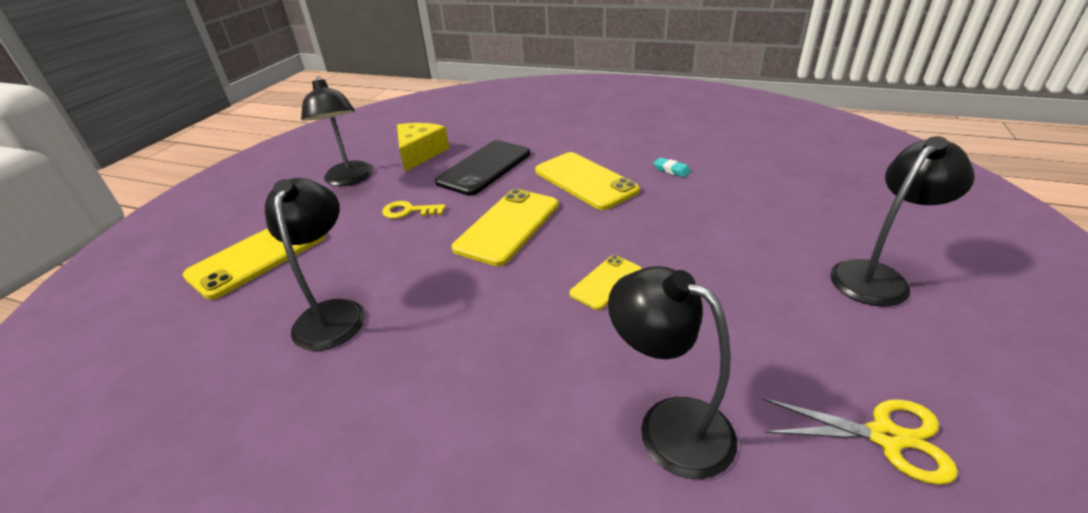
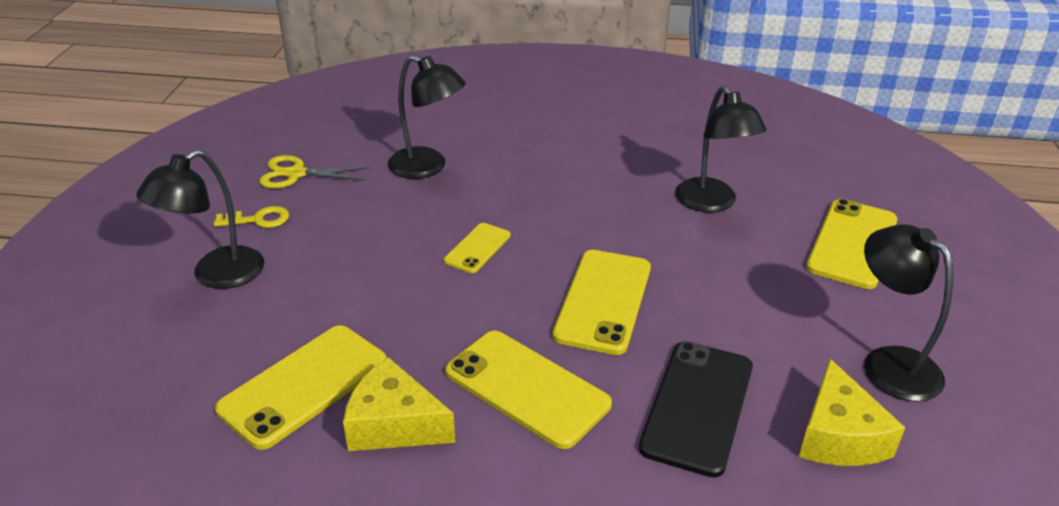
camera: 165 degrees right, 0 degrees up
(408, 211) = (744, 313): yellow key -> yellow key (258, 219)
(671, 170) = (394, 424): turquoise eraser -> yellow cheese
(739, 190) = (304, 385): none -> yellow phone

